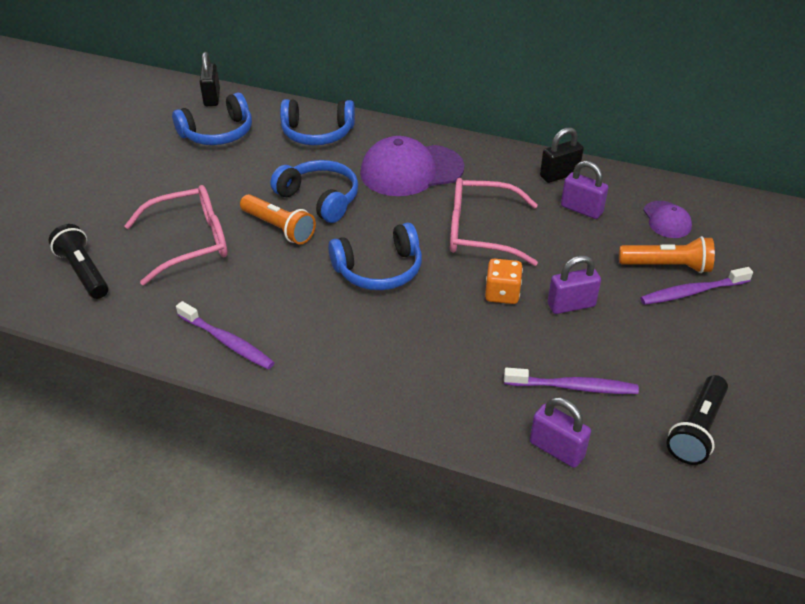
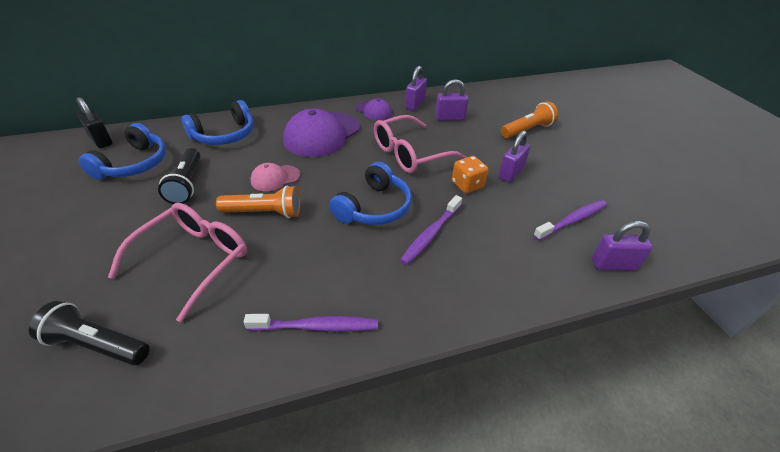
camera: 40 degrees left, 0 degrees up
(319, 199) = (275, 178): blue headphones -> pink cap
(559, 175) = (415, 104): black padlock -> purple padlock
(666, 220) = (497, 107): purple cap -> purple cap (374, 111)
(692, 292) = (555, 138): purple toothbrush -> purple toothbrush (430, 234)
(697, 429) = (652, 209): black flashlight -> black flashlight (187, 184)

